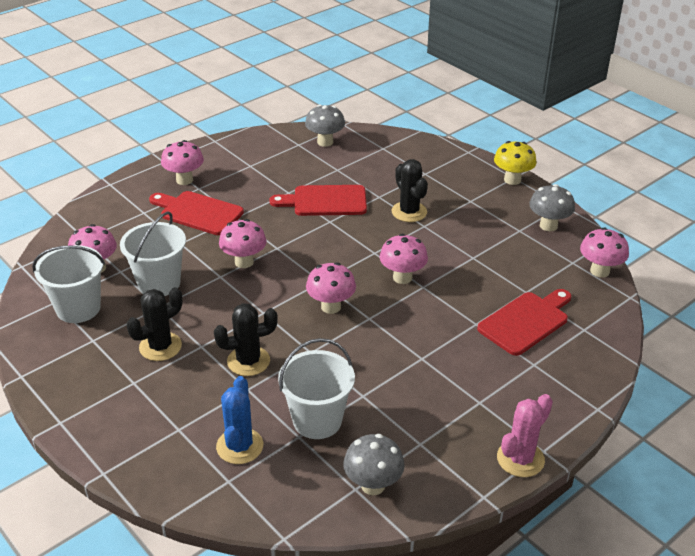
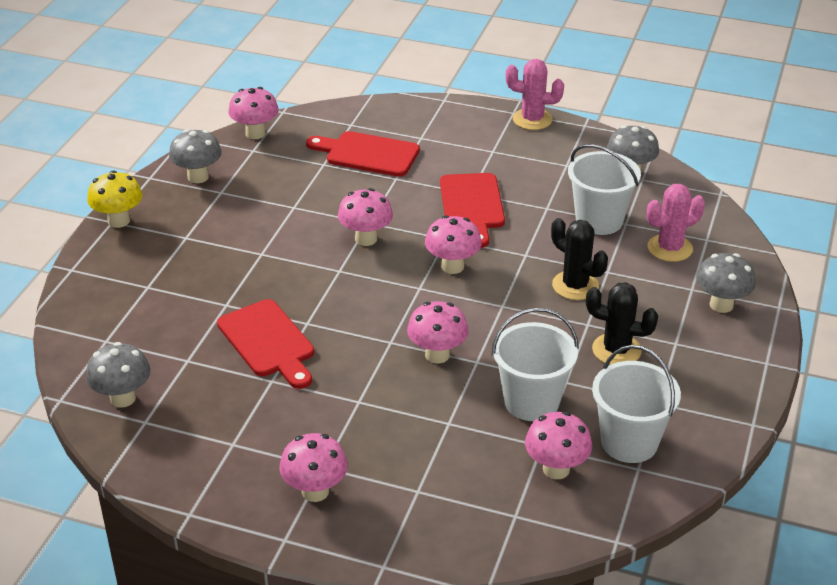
camera: 120 degrees left, 0 degrees up
(143, 436) = (721, 305): none -> grey mushroom
(198, 212) = (377, 439): red cutting board -> red cutting board (472, 206)
(239, 446) = (670, 248): blue cactus -> pink cactus
(409, 212) = (242, 272): black cactus -> none

